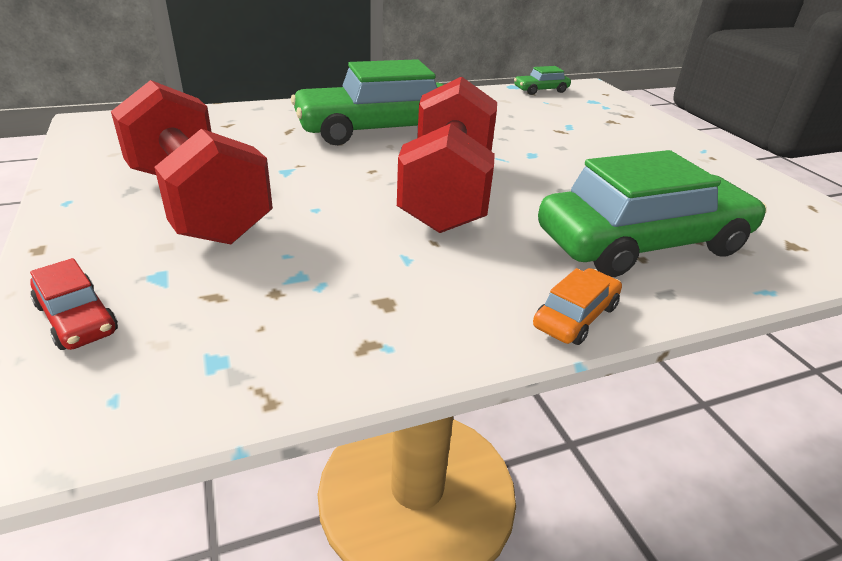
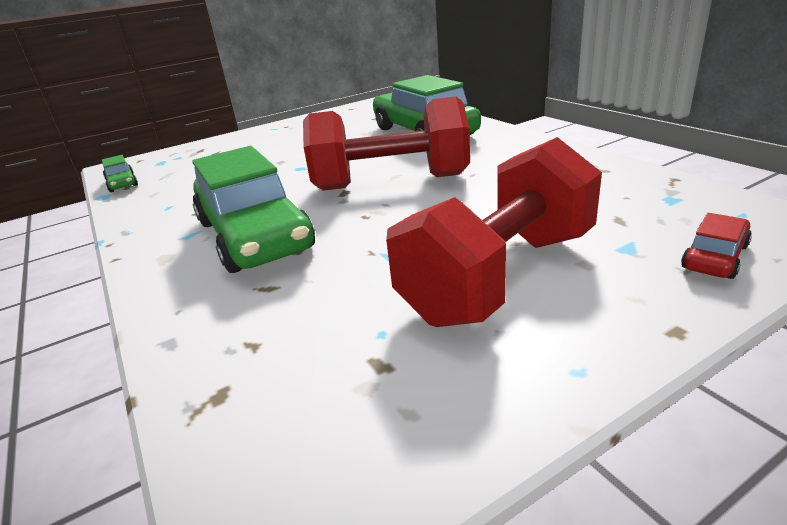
camera: 95 degrees left, 5 degrees down
(575, 316) = (515, 137): orange car -> none

